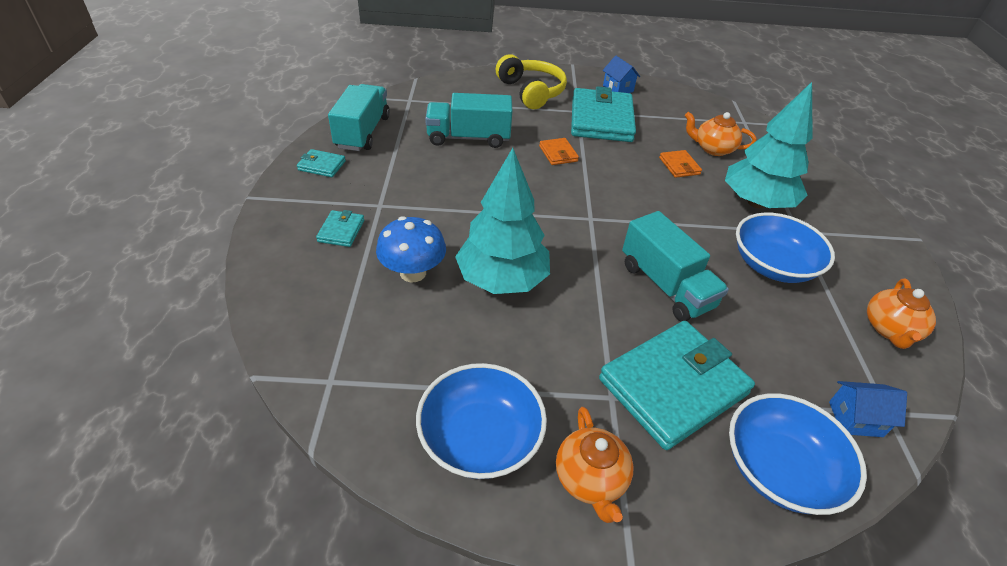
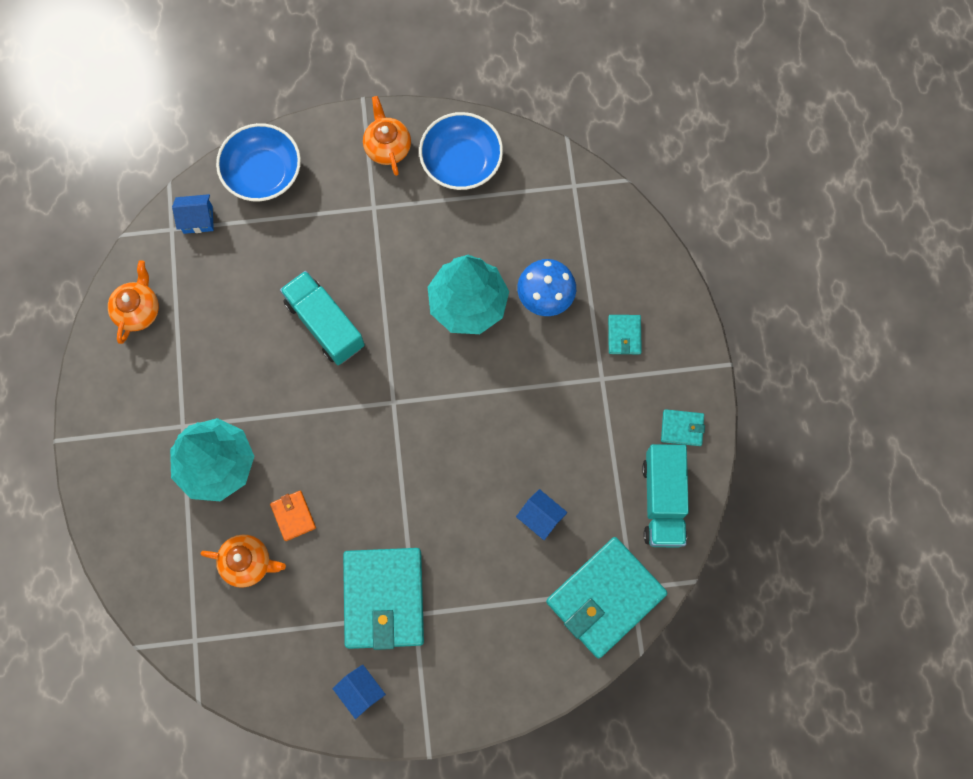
camera: 175 degrees right, 30 degrees up
(468, 138) = (540, 518): turquoise truck -> blue house
(531, 92) = (480, 650): yellow headphones -> none
(558, 154) = (433, 509): orange wallet -> none
(673, 386) = (328, 223): turquoise wallet -> turquoise wallet (605, 598)
(772, 265) = (221, 370): blue bowl -> none

